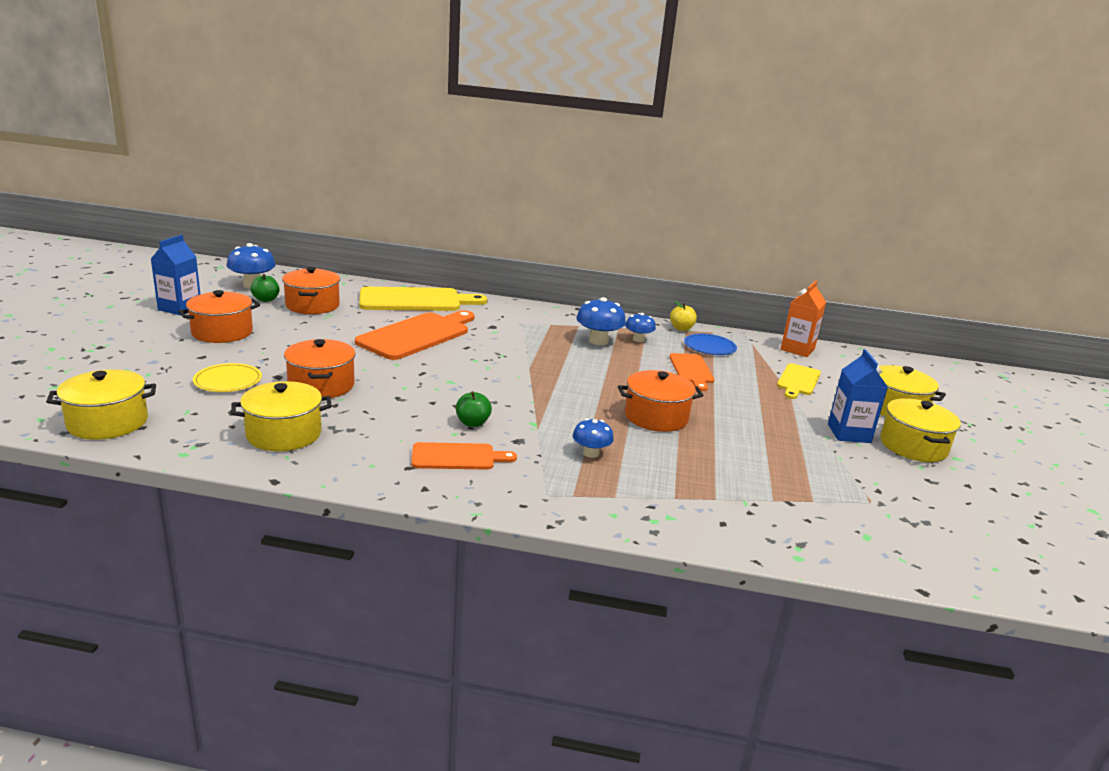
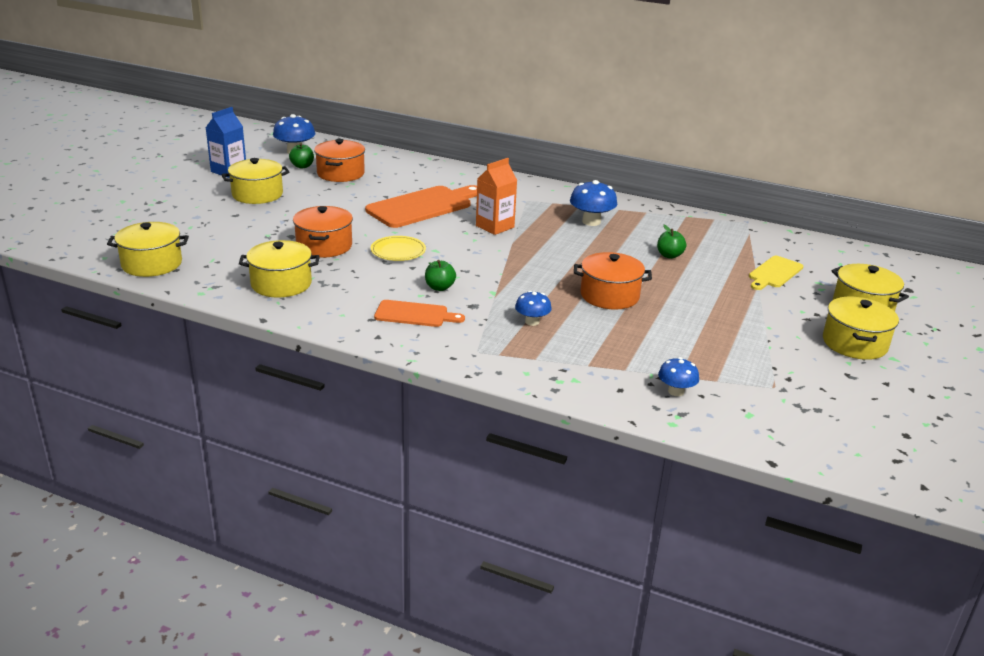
camera: 15 degrees right, 5 degrees up
(222, 332) = (257, 194): orange pot -> yellow pot
(228, 381) = (250, 237): yellow plate -> yellow plate (398, 251)
(415, 300) = (434, 173): yellow cutting board -> none
(638, 339) = (632, 222): blue mushroom -> blue mushroom (676, 391)
(681, 328) = (683, 214): yellow apple -> none
(691, 370) = (669, 255): orange cutting board -> green apple
(709, 347) = (701, 234): blue plate -> none
(797, 349) = (794, 242): orange carton -> orange carton (495, 226)
(849, 433) = (794, 326): blue carton -> none

